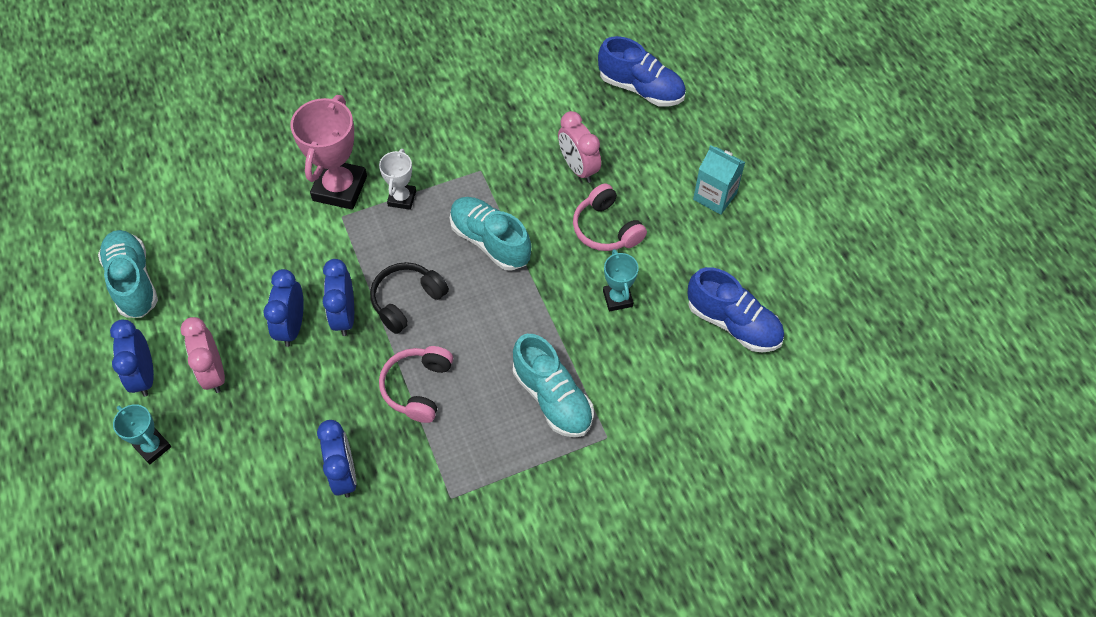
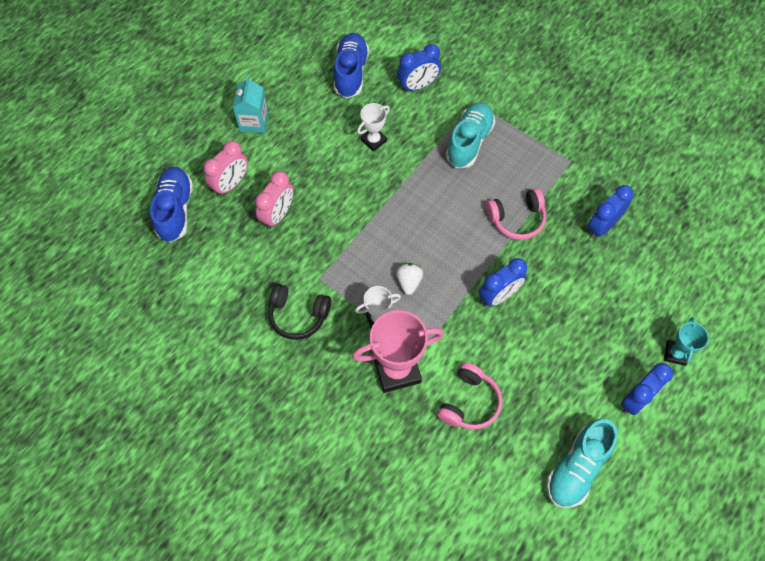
camera: 120 degrees left, 5 degrees up
(213, 373) = (600, 353): pink clock -> pink clock (231, 184)
(292, 326) = (530, 325): blue clock -> blue clock (418, 86)
(407, 301) = (460, 263): black headphones -> black headphones (298, 315)
(420, 244) = (409, 282): none -> white strawberry
(490, 241) = (377, 238): turquoise shoe -> none
(606, 229) = (321, 172): pink headphones -> pink headphones (469, 402)
(617, 298) = (373, 140): turquoise trophy -> white trophy

